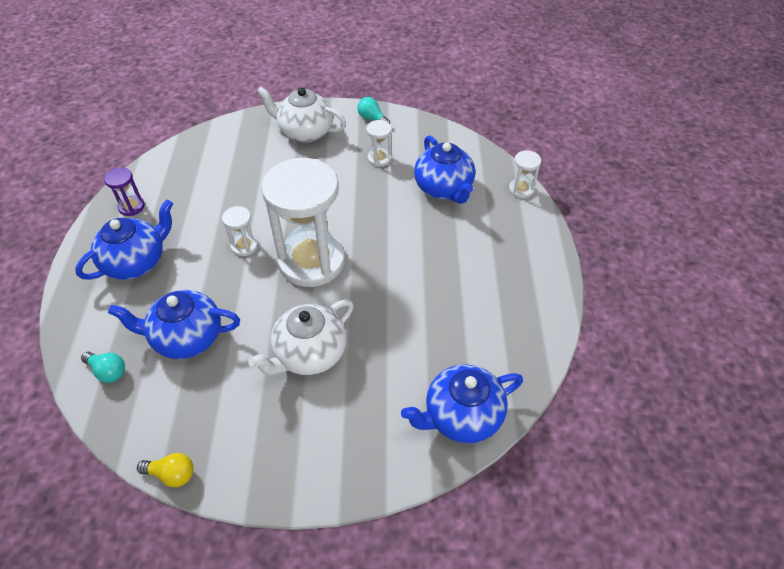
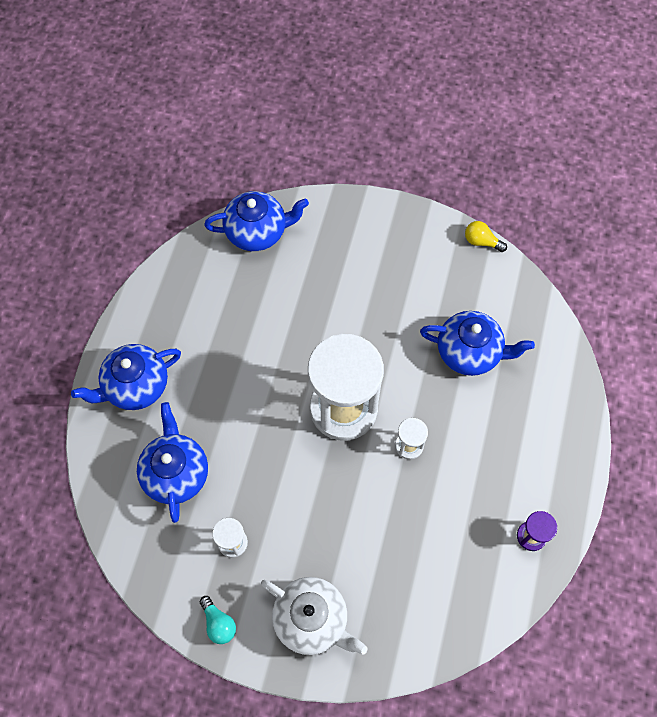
camera: 165 degrees left, 15 degrees up
(108, 371) = (537, 336): turquoise light bulb -> none
(136, 262) = (520, 452): blue teapot -> blue teapot (135, 386)
(309, 354) = (364, 311): white teapot -> none
(521, 189) = (93, 449): white hourglass -> none

